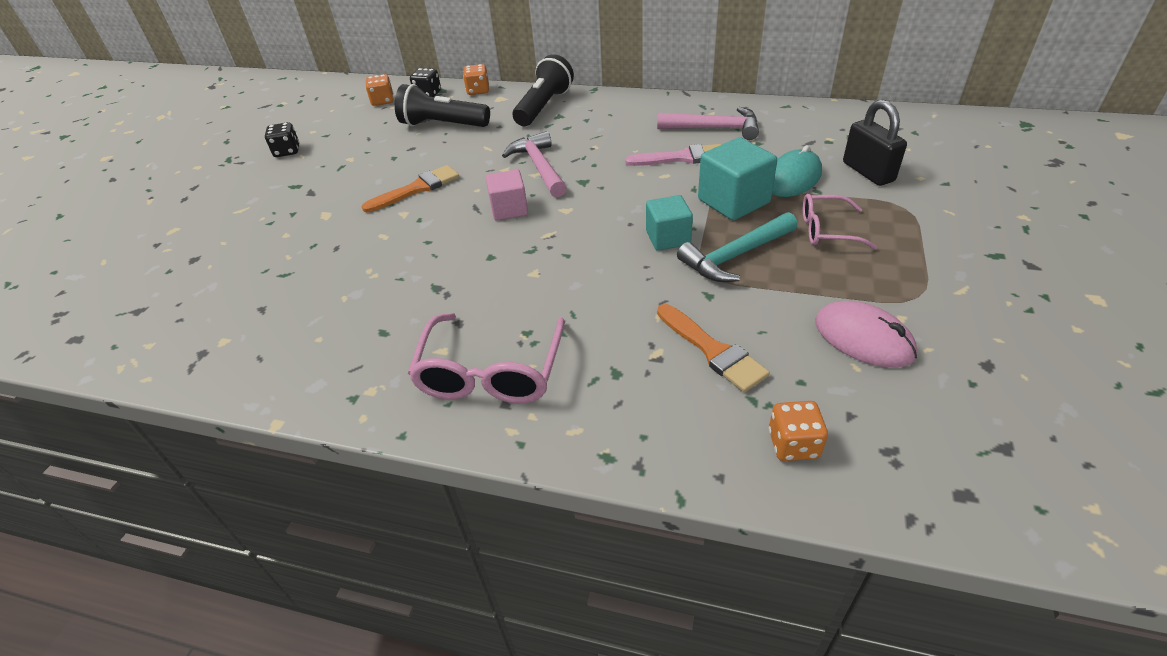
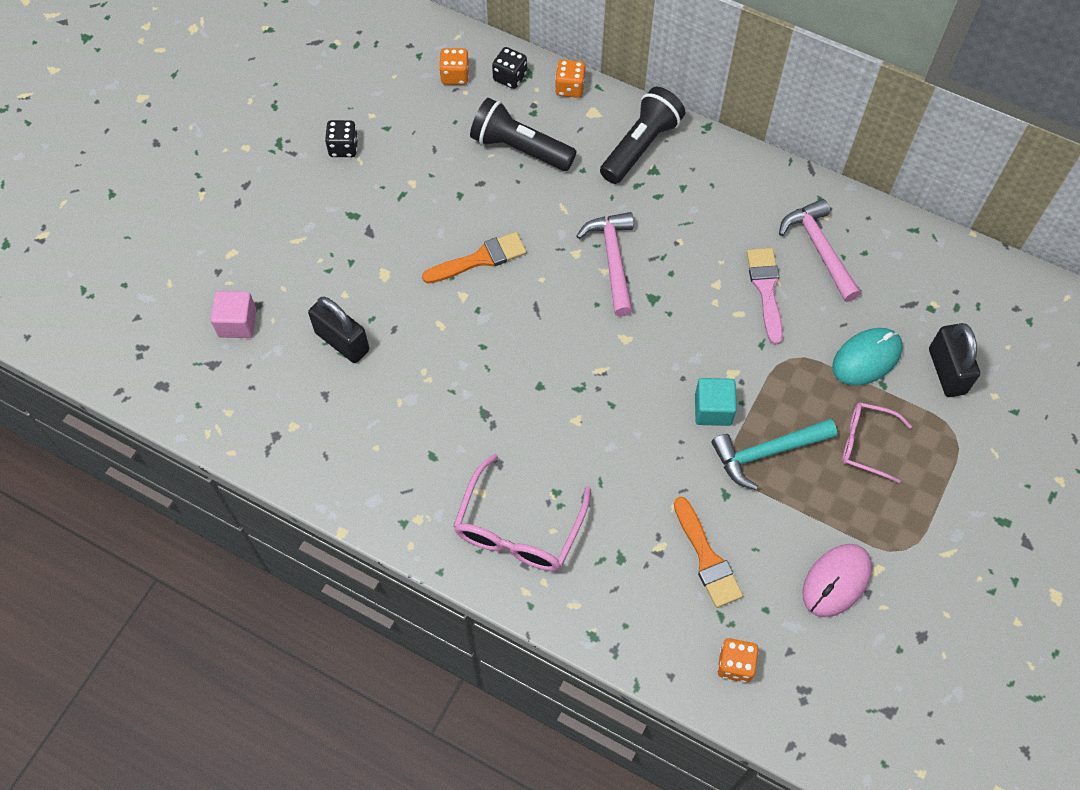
camera: 10 degrees right, 20 degrees up
(282, 266) = (342, 341): none -> black padlock
(509, 209) = (569, 321): pink cube -> pink cube (237, 323)
(681, 158) = (766, 290): pink brush -> pink brush turned 105 degrees counterclockwise
(715, 128) = (819, 249): pink hammer -> pink hammer turned 135 degrees counterclockwise
(733, 201) = (794, 375): turquoise cube -> none
(863, 338) = (836, 581): pink mouse -> pink mouse turned 75 degrees clockwise

